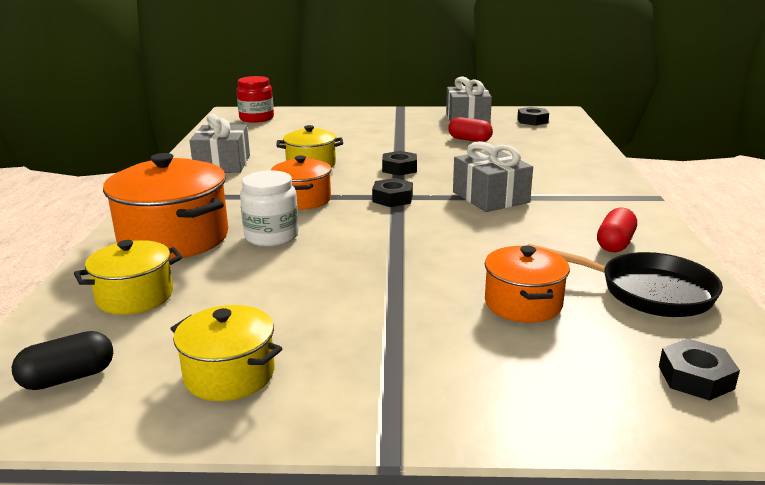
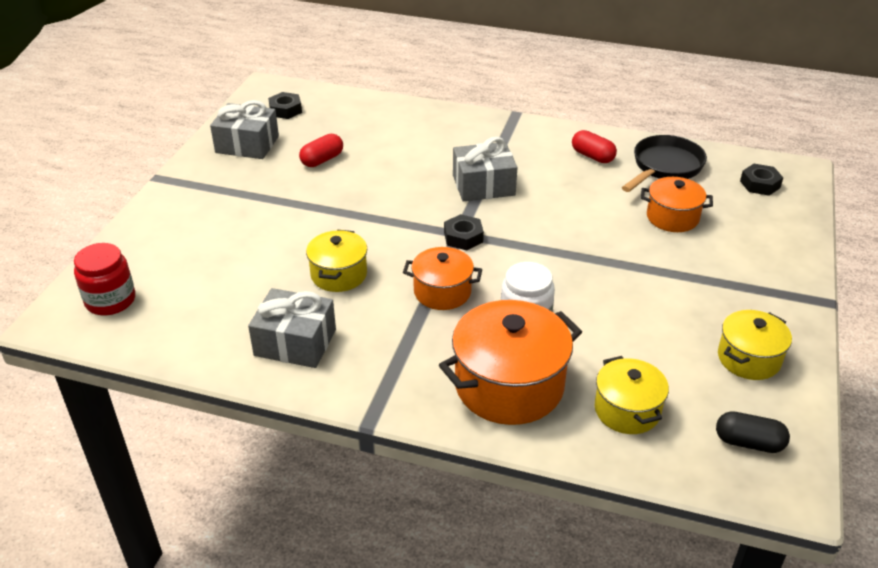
camera: 75 degrees left, 15 degrees up
(68, 378) = (748, 442): black capsule -> black capsule turned 60 degrees counterclockwise
(399, 168) = (384, 219): black nut -> none

